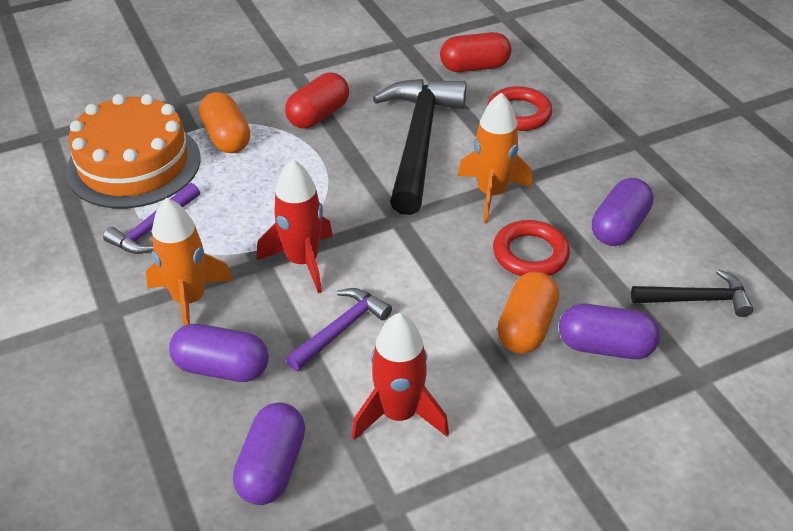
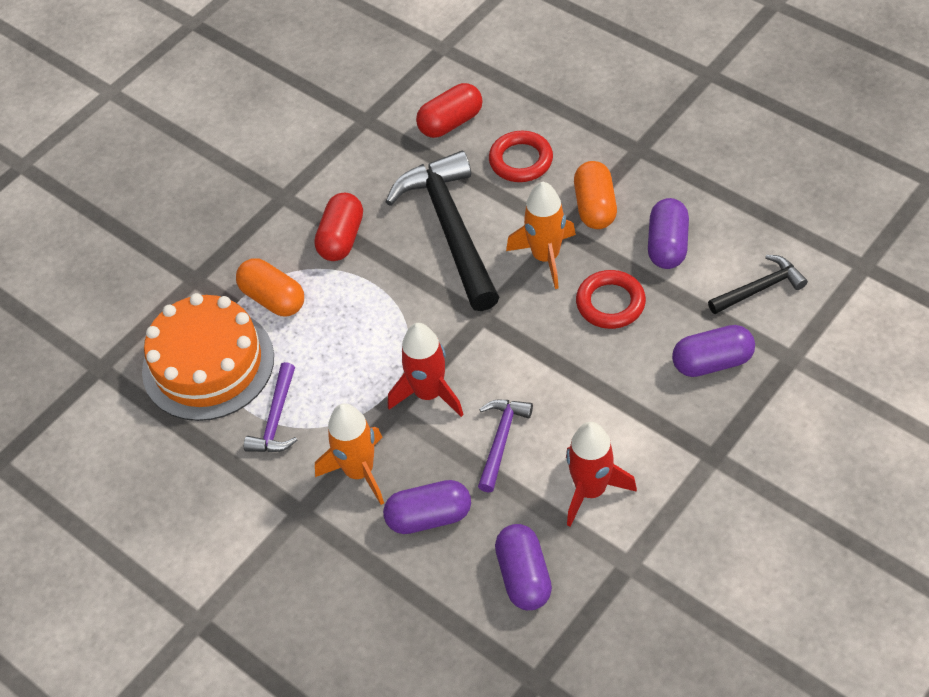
camera: 20 degrees left, 10 degrees up
(526, 327) = (644, 372): orange capsule -> orange capsule (595, 207)

